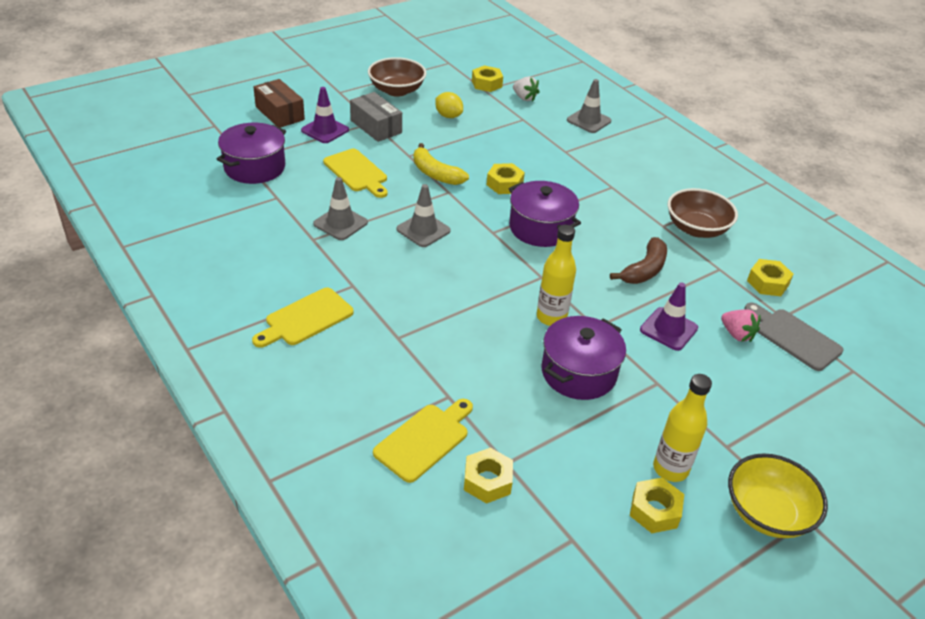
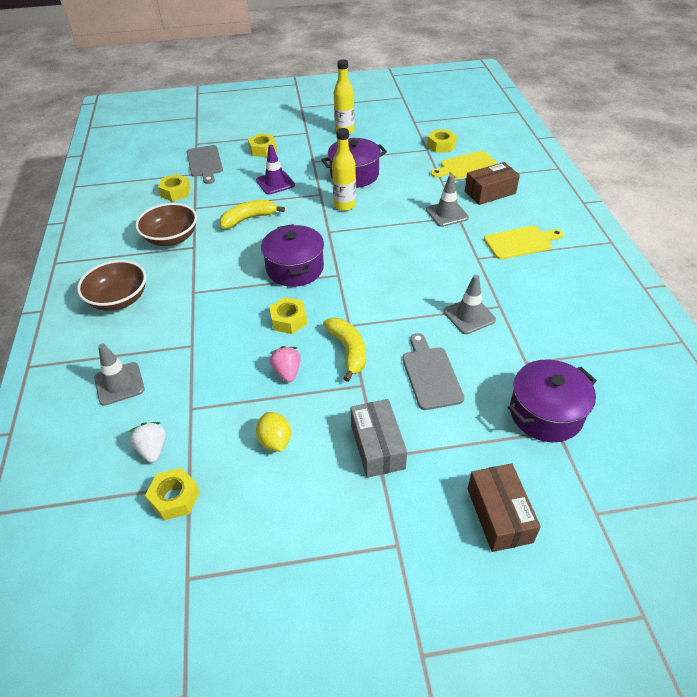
camera: 150 degrees left, 5 degrees up
(325, 130) = (445, 458): purple traffic cone -> none
(357, 172) = (431, 374): yellow cutting board -> grey cutting board
(368, 392) = (490, 192): none -> brown box
(396, 90) = (311, 521): brown bowl -> brown bowl (119, 299)
(423, 230) = (396, 291): grey traffic cone -> grey traffic cone (447, 214)
(644, 270) = (248, 219): brown banana -> yellow banana
(654, 511) = (367, 121): yellow nut -> yellow nut (263, 150)
(737, 334) = (237, 171): pink strawberry -> pink strawberry (287, 372)
(767, 513) = (316, 111): yellow bowl -> none

